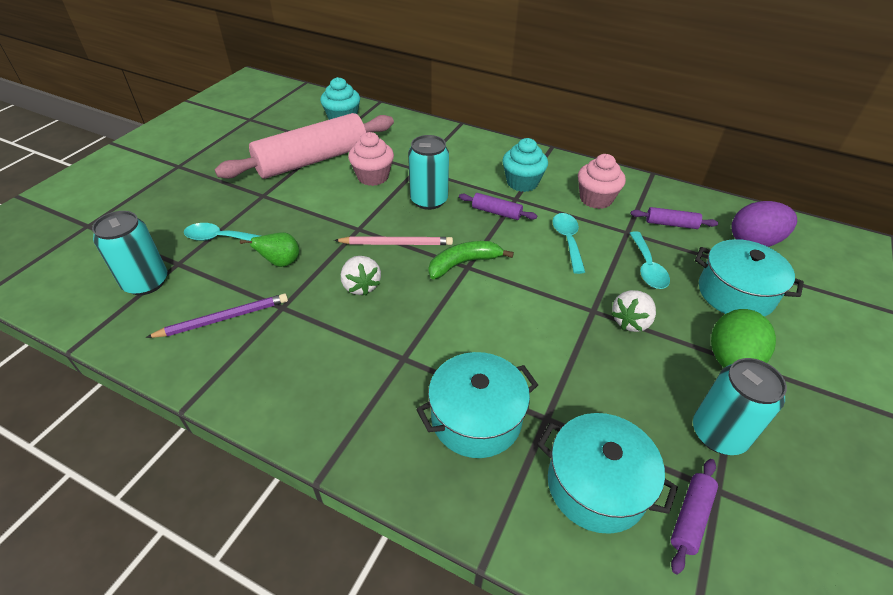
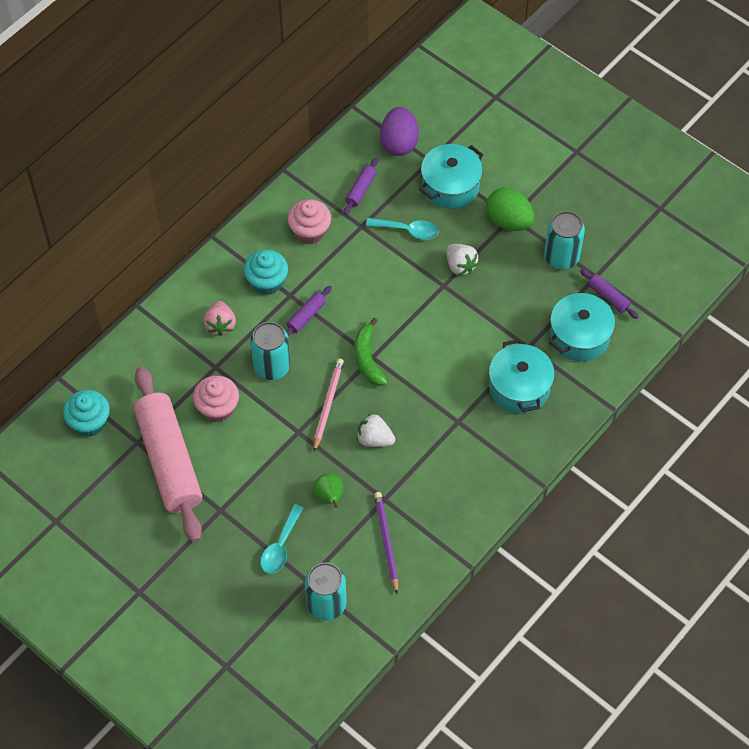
camera: 75 degrees left, 15 degrees up
(361, 286) = (374, 439): white strawberry -> white strawberry turned 150 degrees counterclockwise
(462, 164) = (220, 325): none -> pink strawberry
(568, 241) = (360, 274): turquoise spoon -> none

